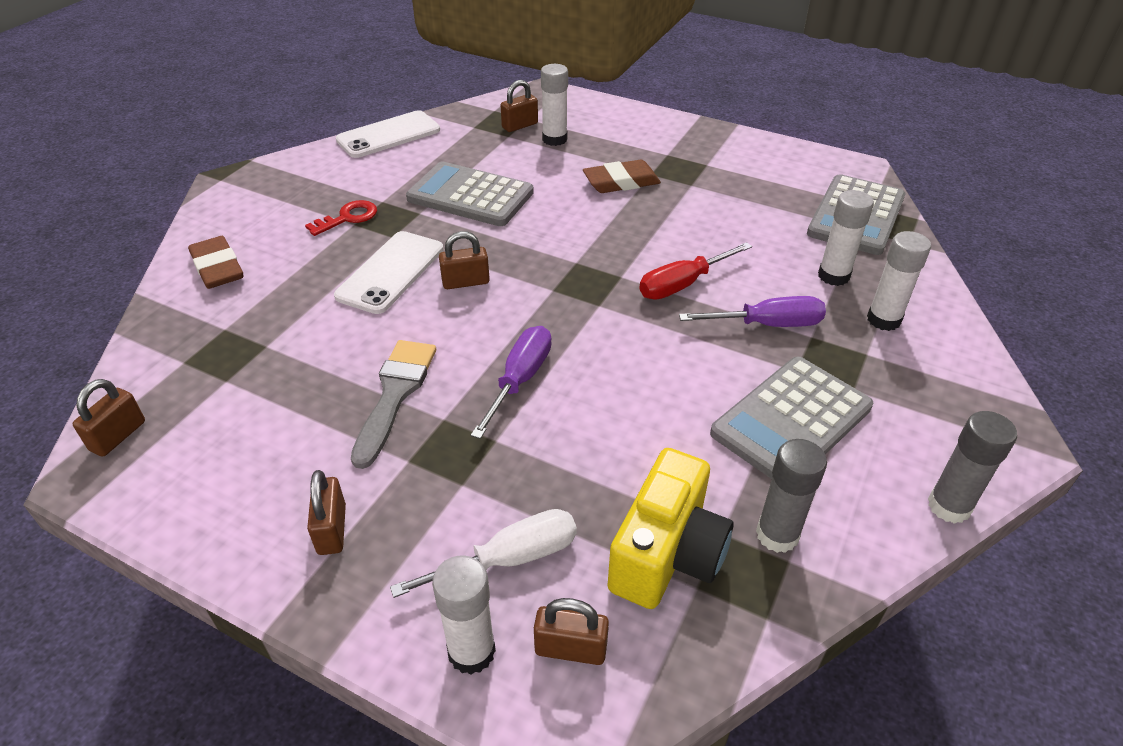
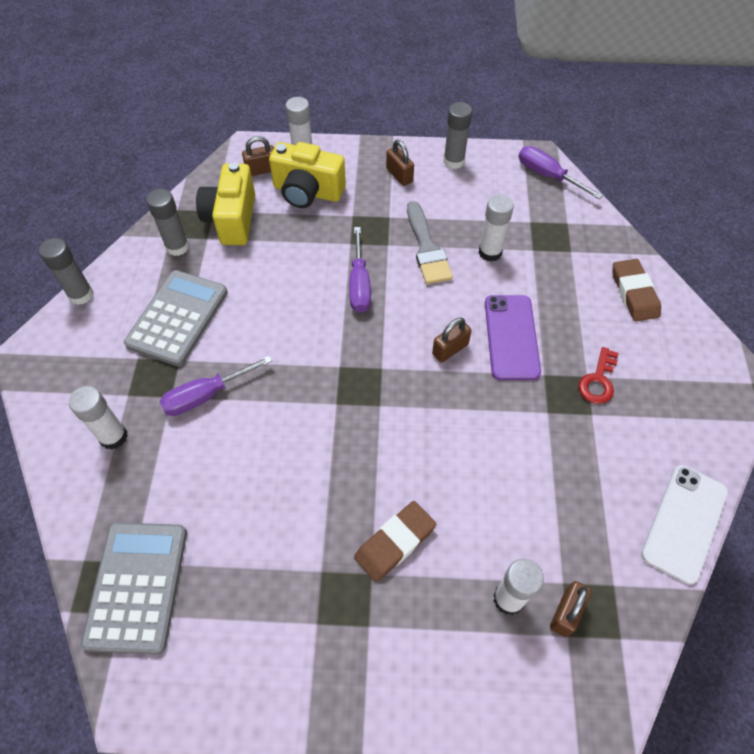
camera: 155 degrees right, 15 degrees up
(118, 436) = (548, 176): brown padlock -> purple screwdriver
(217, 267) = (634, 293): brown eraser -> brown eraser turned 45 degrees clockwise
(220, 521) = (453, 161): none -> grey glue stick
(391, 272) = (511, 337): white phone -> purple phone
(470, 196) = (523, 455): grey calculator -> none
(509, 559) = (307, 192): white screwdriver -> yellow camera
(683, 284) = (283, 414): red screwdriver -> none
(833, 276) = (157, 476): white glue stick -> white glue stick (490, 252)

